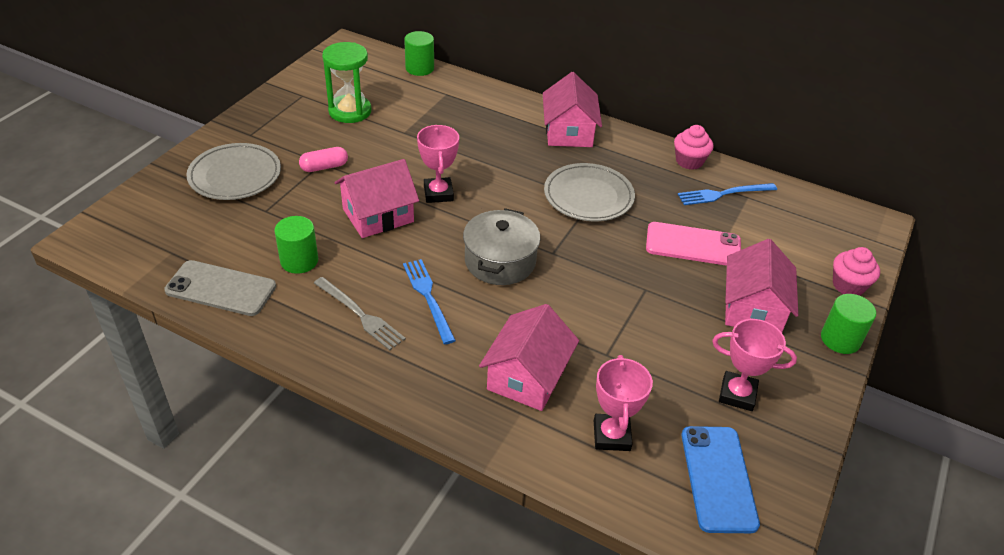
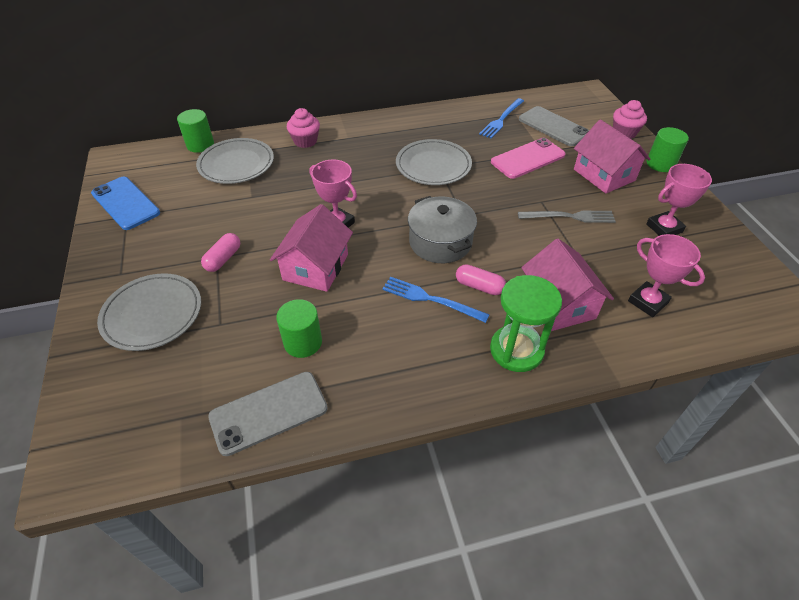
camera: 40 degrees left, 5 degrees up
(350, 111) = (186, 205): green hourglass -> green hourglass (516, 350)
(360, 314) = (403, 347): grey fork -> grey fork (569, 217)
(426, 99) = (236, 164): none -> grey plate
(480, 316) = (479, 286): none -> pink capsule
(569, 132) = (365, 132): pink house -> none
(689, 161) = (458, 111): pink cupcake -> pink cupcake (305, 141)
(718, 478) = (722, 282): blue phone -> blue phone (125, 203)
(771, 232) = (553, 126): none -> grey phone

